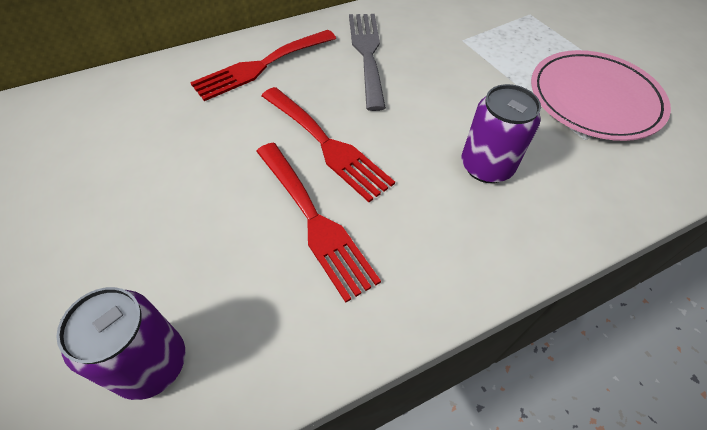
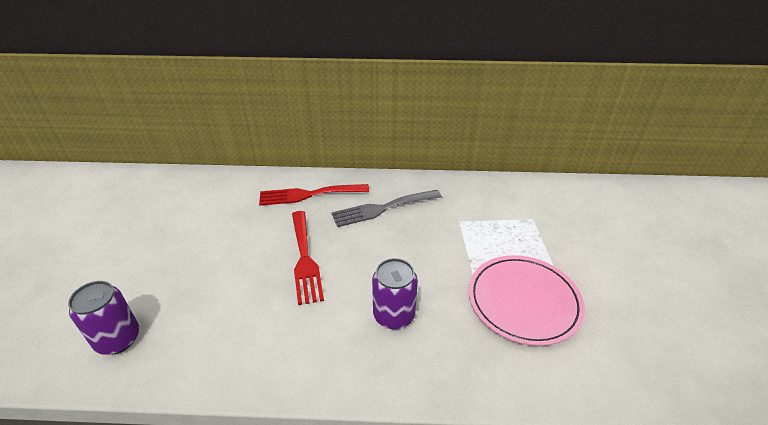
camera: 30 degrees right, 15 degrees down
(315, 221) = (258, 302): red fork -> none
(367, 53) = (382, 208): grey fork -> grey fork turned 135 degrees counterclockwise

